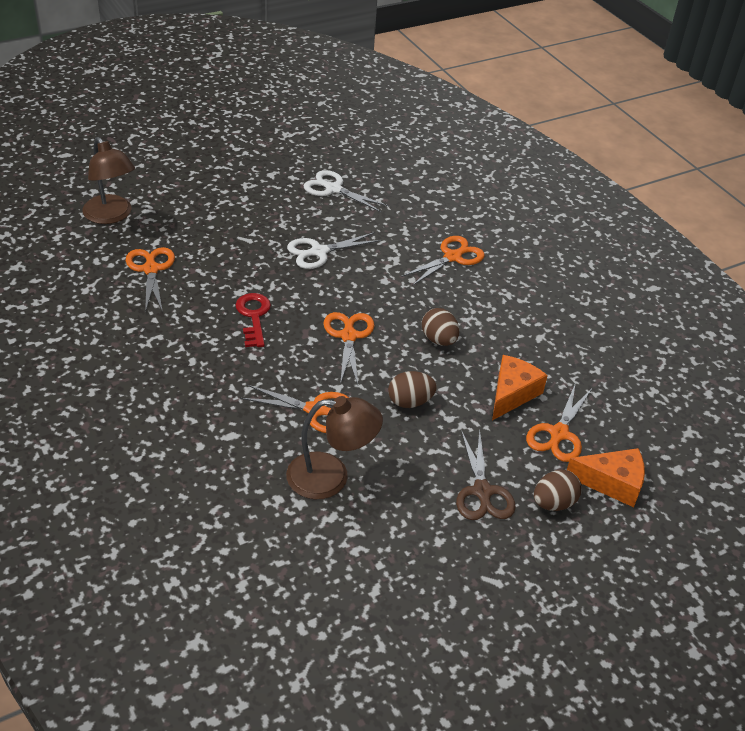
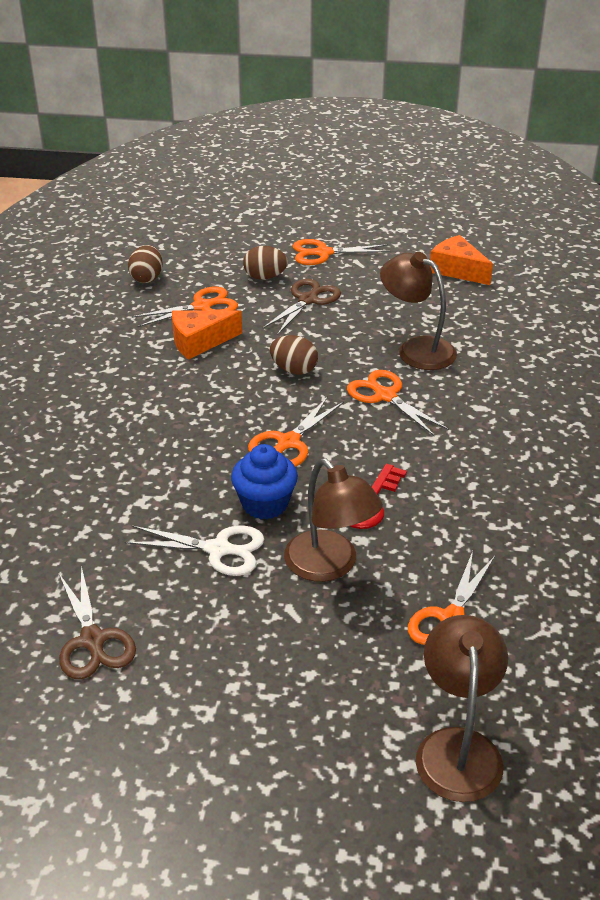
camera: 140 degrees left, 5 degrees down
(245, 269) = (330, 566): none -> brown lamp
(320, 288) = (265, 504): none -> blue cupcake
(333, 189) = (93, 641): white scissors -> brown scissors
(439, 340) = (205, 404): brown egg -> brown egg (147, 278)
(453, 257) = (76, 475): orange scissors -> orange scissors (323, 253)
(612, 483) = (207, 271): orange cheese -> orange cheese (457, 270)

